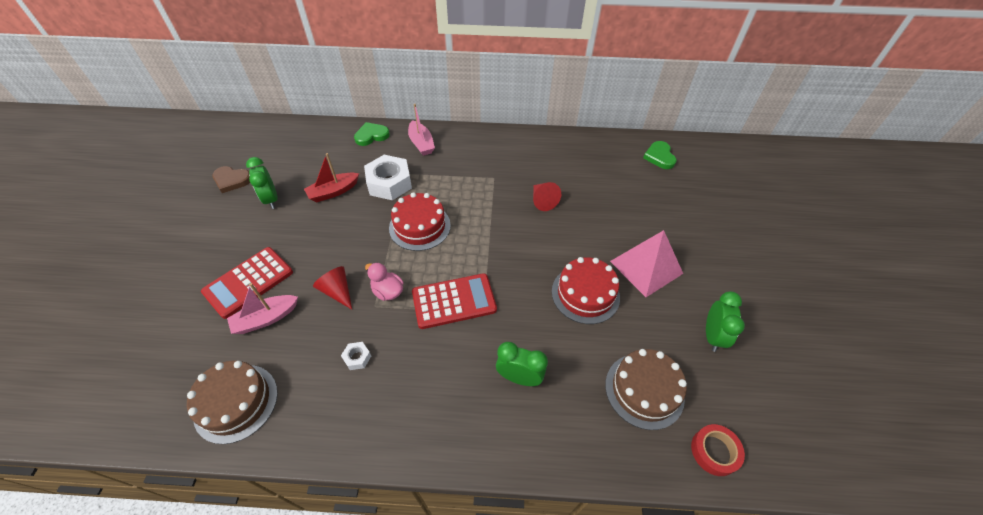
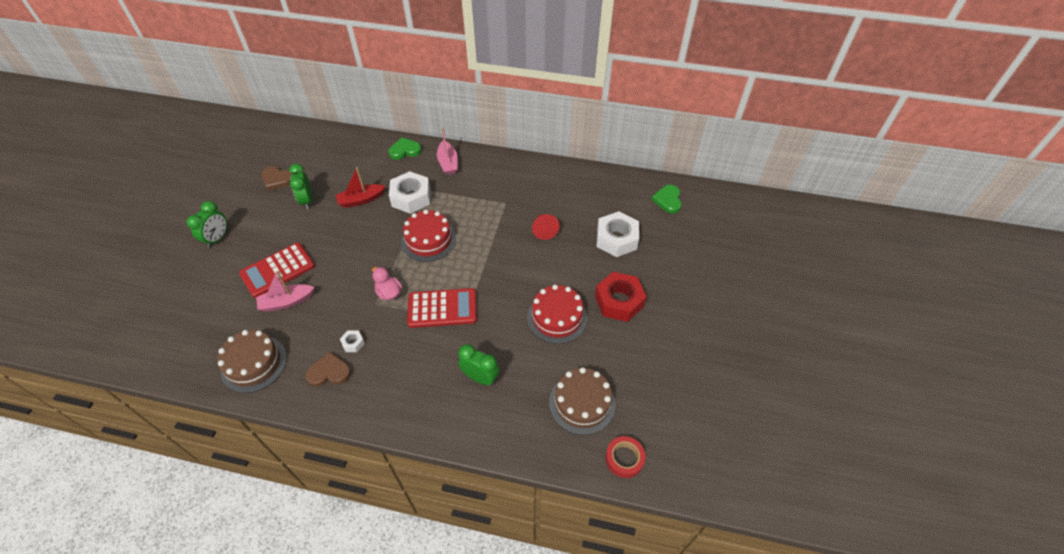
camera: 10 degrees right, 0 degrees up
(335, 399) = (329, 372): none -> brown heart
(337, 291) = (347, 287): red cone -> none
(621, 201) = (616, 239): none -> white nut
(646, 267) = (619, 301): pink pyramid -> red nut
(712, 336) = (657, 368): green clock -> green clock (217, 238)

